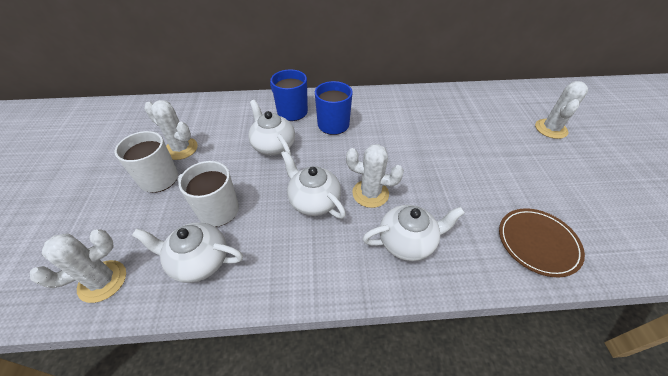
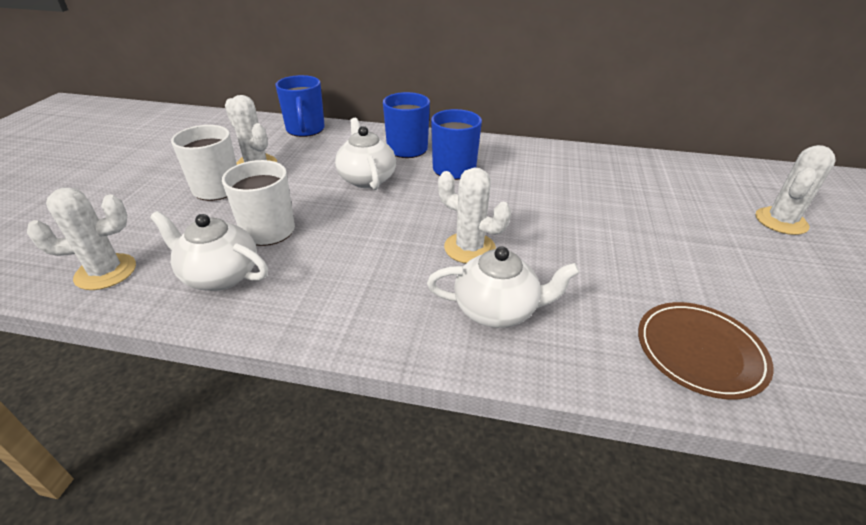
camera: 15 degrees right, 10 degrees down
(206, 107) = (305, 130): none -> blue mug
(313, 201) = (390, 242): white teapot -> none

